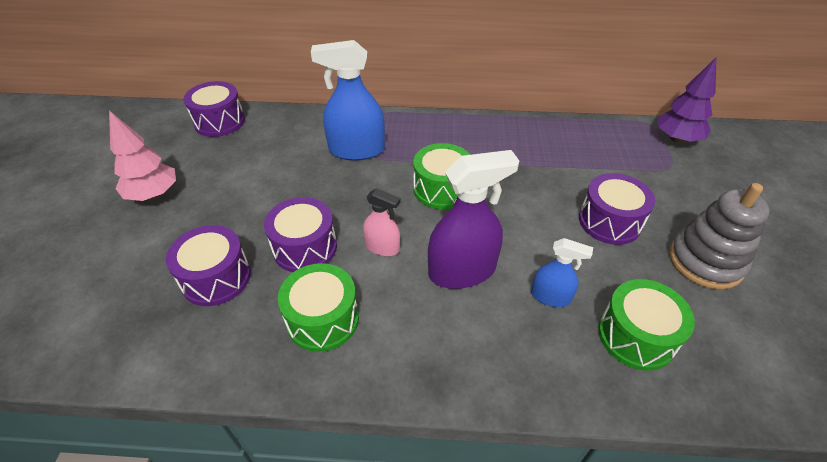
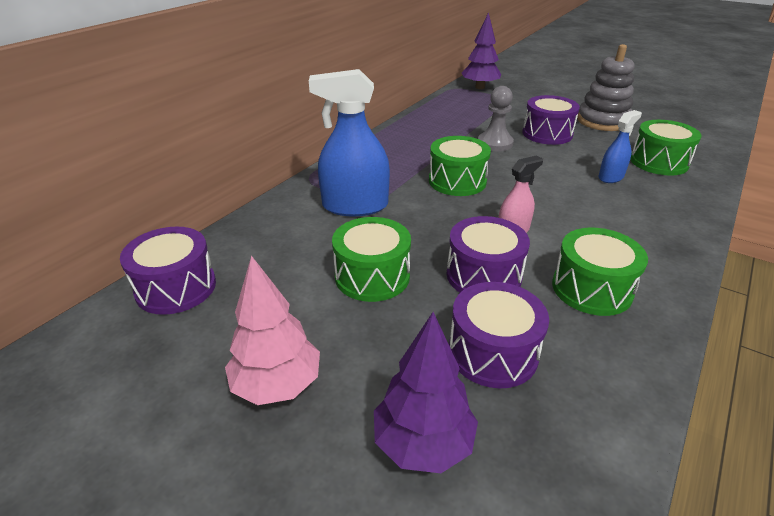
camera: 60 degrees left, 10 degrees down
(125, 269) = (423, 444): none -> purple tree
(272, 192) = (372, 276): none -> green drum
(356, 150) = (355, 206): blue spray bottle -> blue spray bottle turned 60 degrees clockwise
(462, 271) = (566, 202): purple spray bottle -> none
(542, 190) = (495, 143): none -> grey pawn

